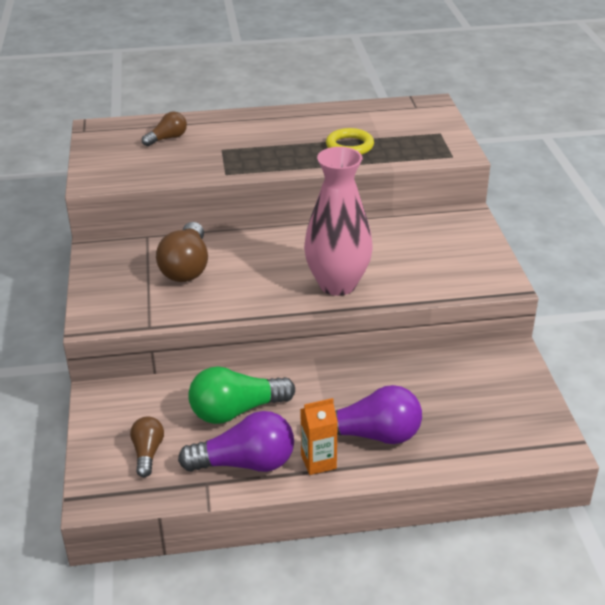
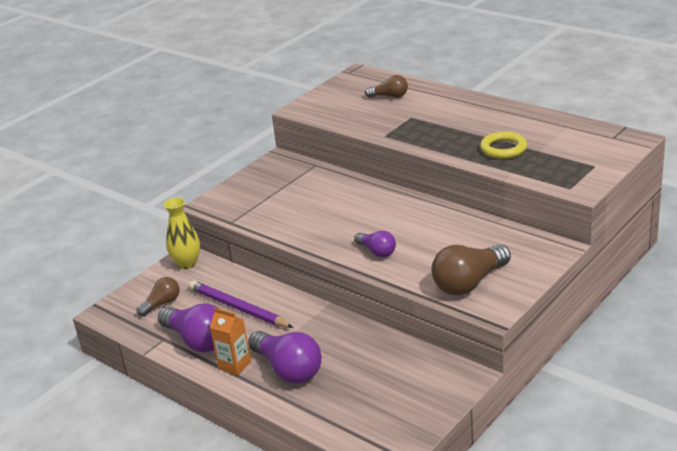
camera: 50 degrees right, 5 degrees down
(110, 400) = (187, 263): none -> yellow vase
(186, 267) = (306, 195): brown light bulb -> brown light bulb (469, 283)
(236, 411) = (238, 308): green light bulb -> purple pencil
(337, 284) = (377, 252): pink vase -> purple light bulb

